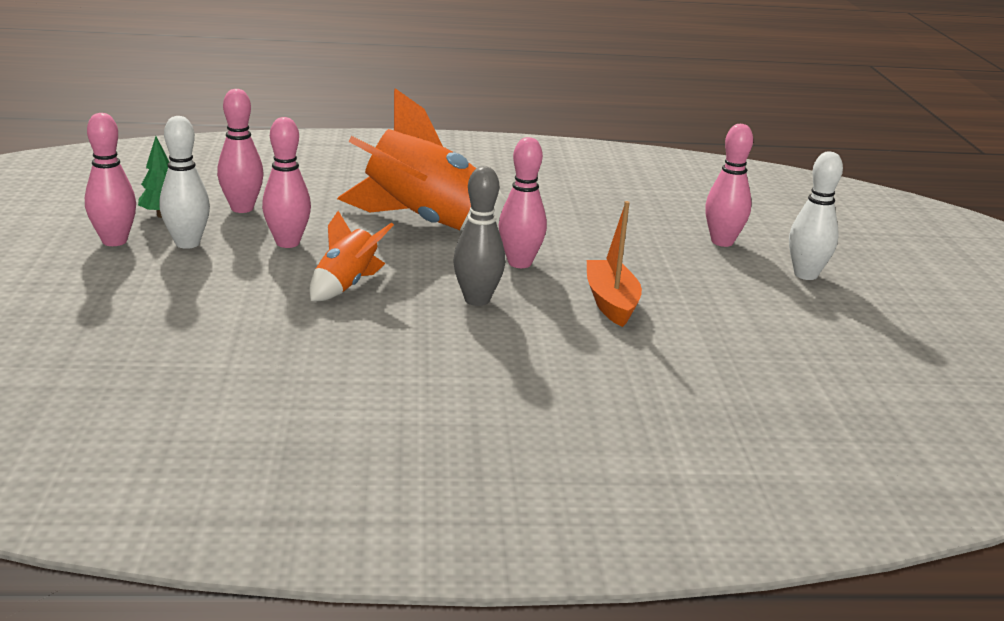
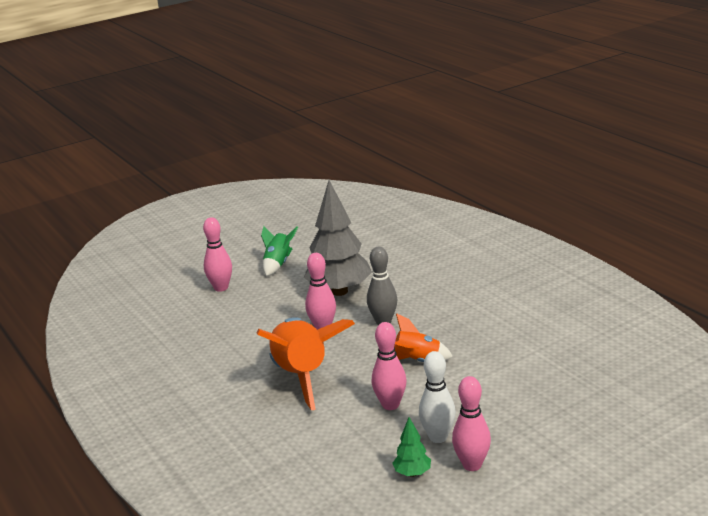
camera: 115 degrees left, 0 degrees up
(242, 208) = (361, 450): pink bowling pin -> none
(611, 302) = (339, 291): orange boat -> grey tree
(760, 291) = (278, 264): none -> green rocket
(805, 275) = (242, 259): white bowling pin -> none

